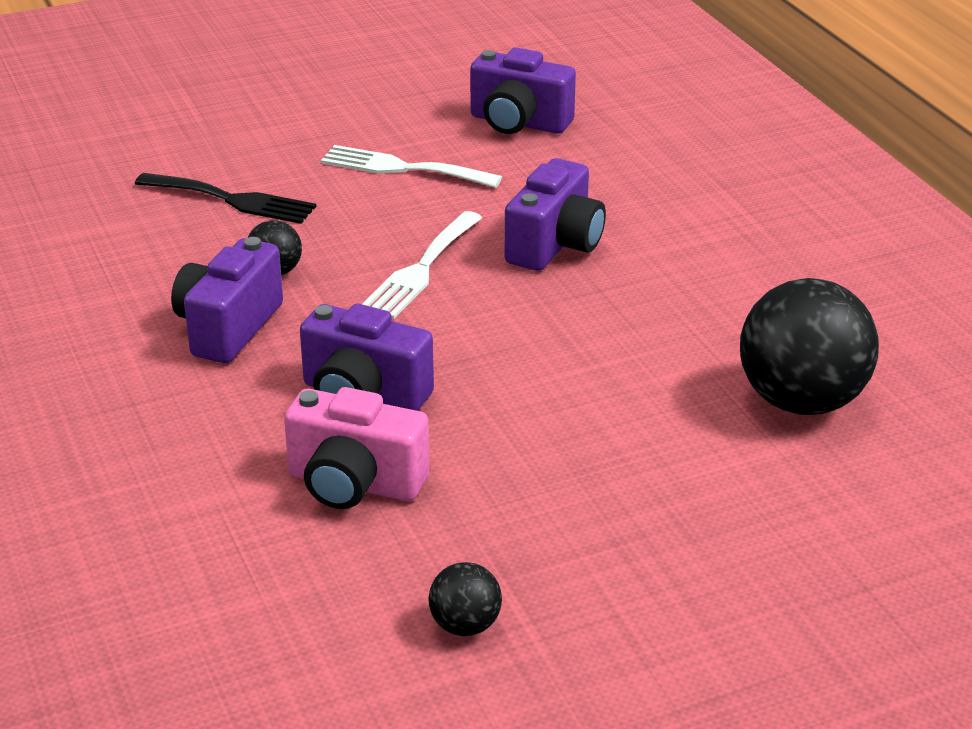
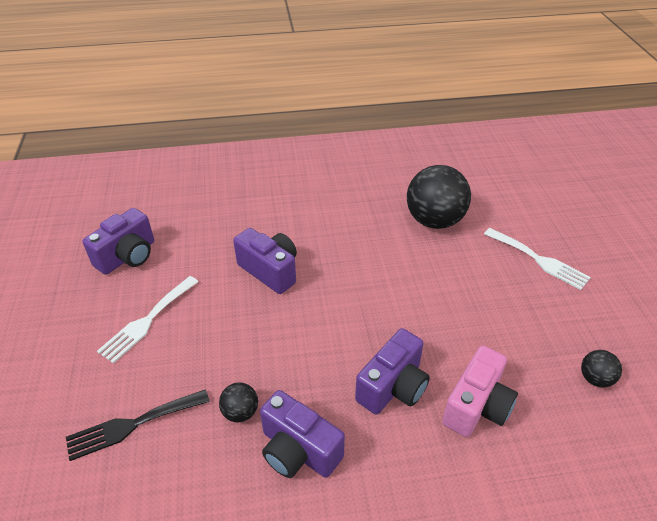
camera: 75 degrees left, 10 degrees up
(232, 200) = (132, 425): black fork -> black fork turned 150 degrees counterclockwise
(421, 269) = (270, 334): white fork -> white fork (539, 260)

